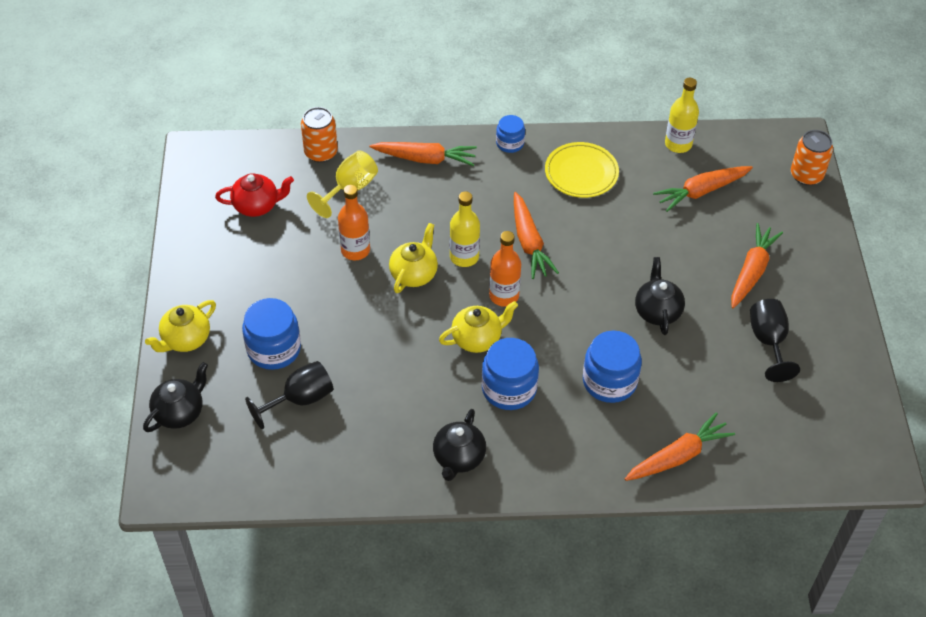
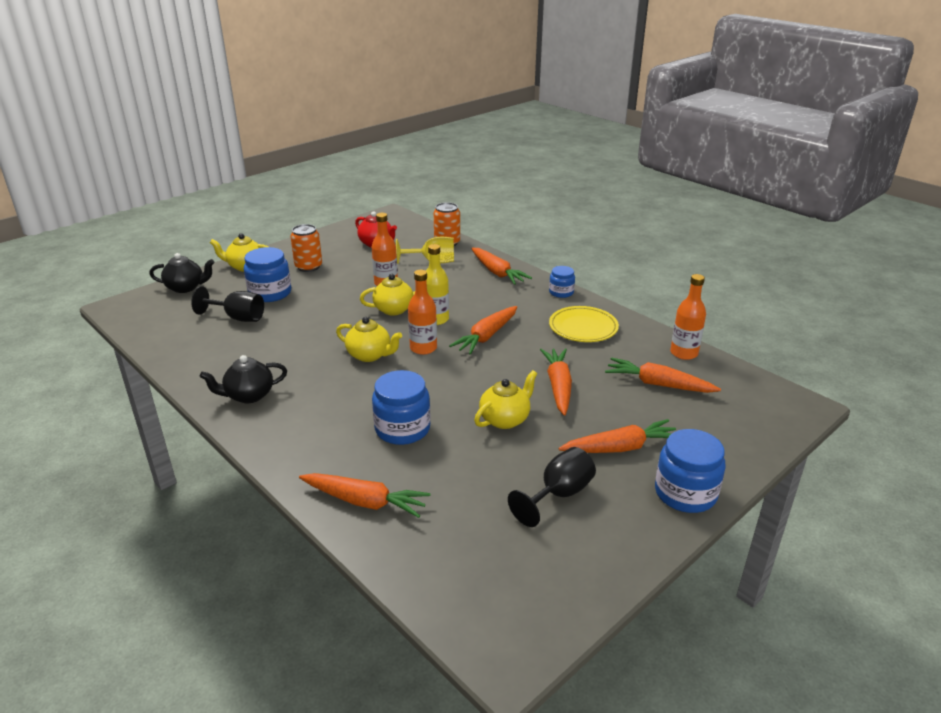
camera: 50 degrees right, 20 degrees down
(509, 388) = (339, 387): blue jar -> blue jar (685, 493)
(646, 250) = (558, 386): none -> orange carrot
(657, 311) = (505, 419): black teapot -> yellow teapot
(678, 144) = (684, 353): yellow bottle -> orange bottle
(806, 175) = (772, 428): orange can -> orange can (308, 267)

